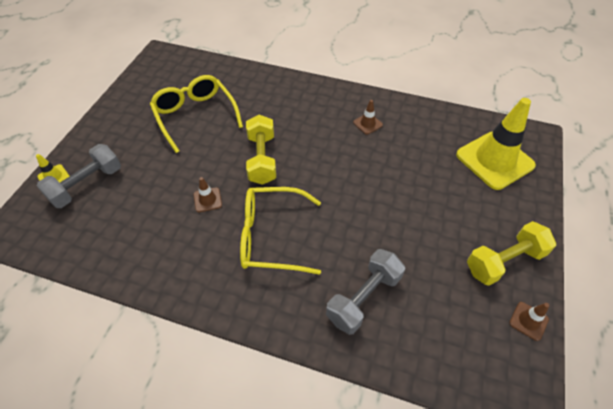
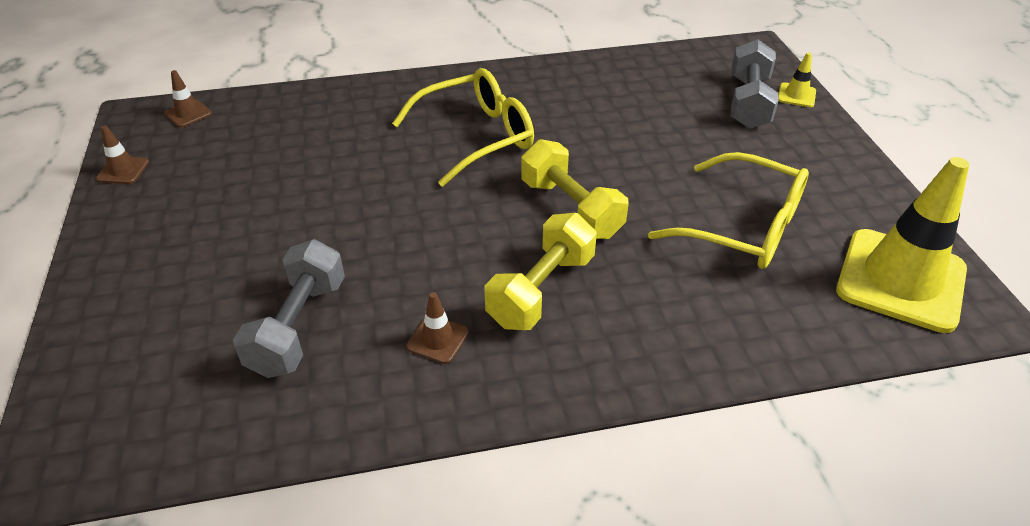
camera: 150 degrees right, 10 degrees down
(207, 200) = (590, 140): brown traffic cone -> brown traffic cone (188, 114)
(363, 298) = (331, 126): grey dumbbell -> grey dumbbell (298, 327)
(494, 160) = (156, 367): yellow traffic cone -> yellow traffic cone (900, 280)
(504, 261) = (150, 216): yellow dumbbell -> yellow dumbbell (541, 290)

